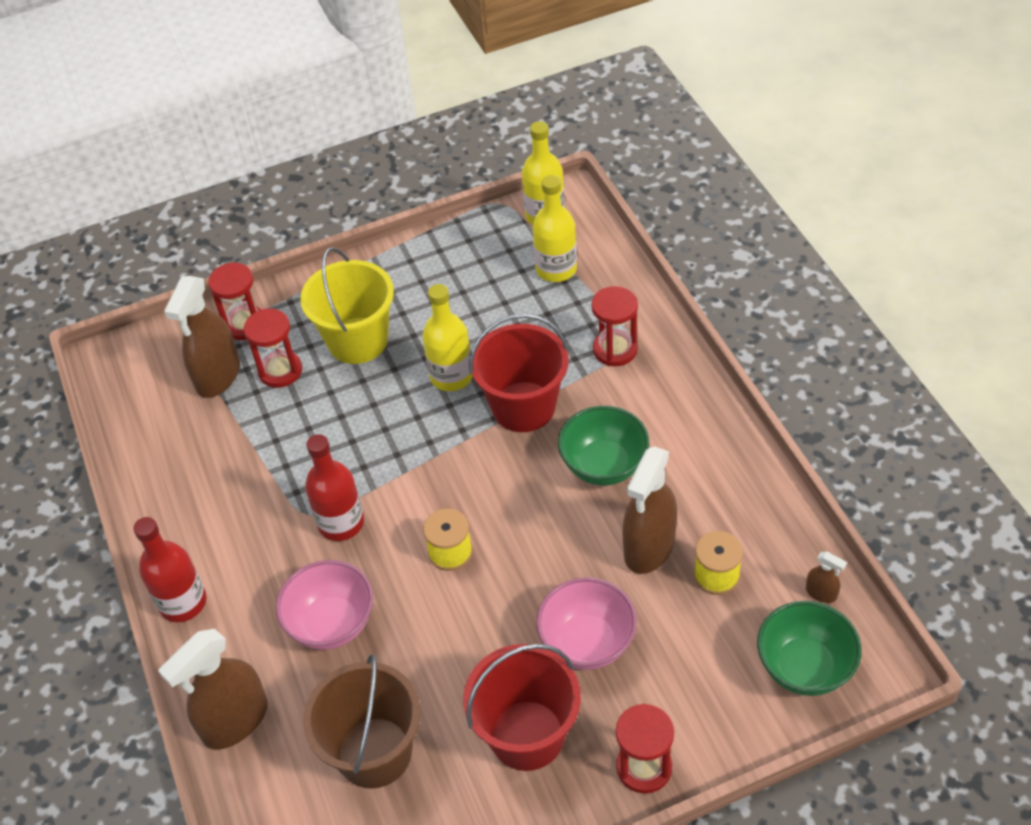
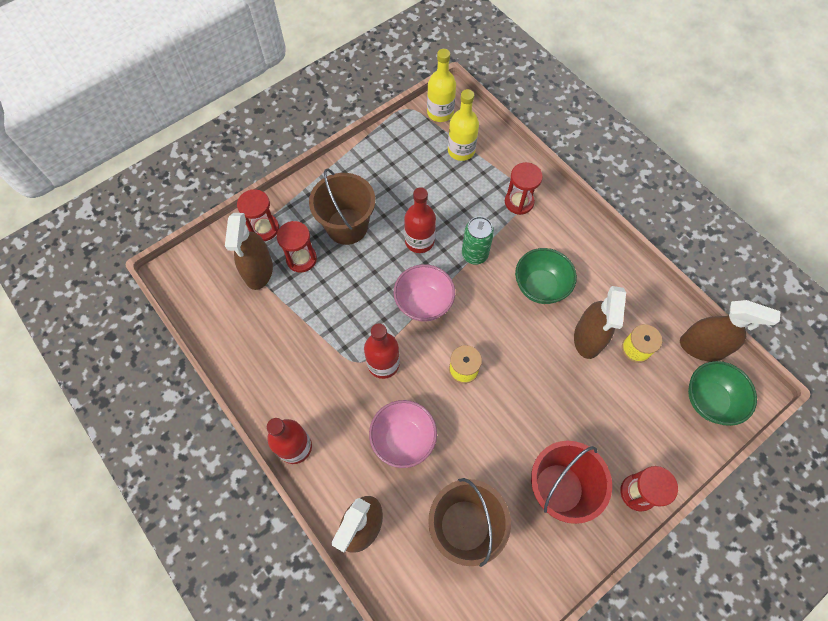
camera: 20 degrees left, 15 degrees up
(358, 340) = (347, 226): yellow bucket -> brown bucket
(451, 376) = (419, 241): yellow bottle -> red bottle
(523, 407) = (474, 254): red bucket -> green can
(587, 643) = (573, 414): pink bowl -> pink bowl (424, 303)
(821, 593) = (702, 347): brown spray bottle -> brown spray bottle, size x2.25

